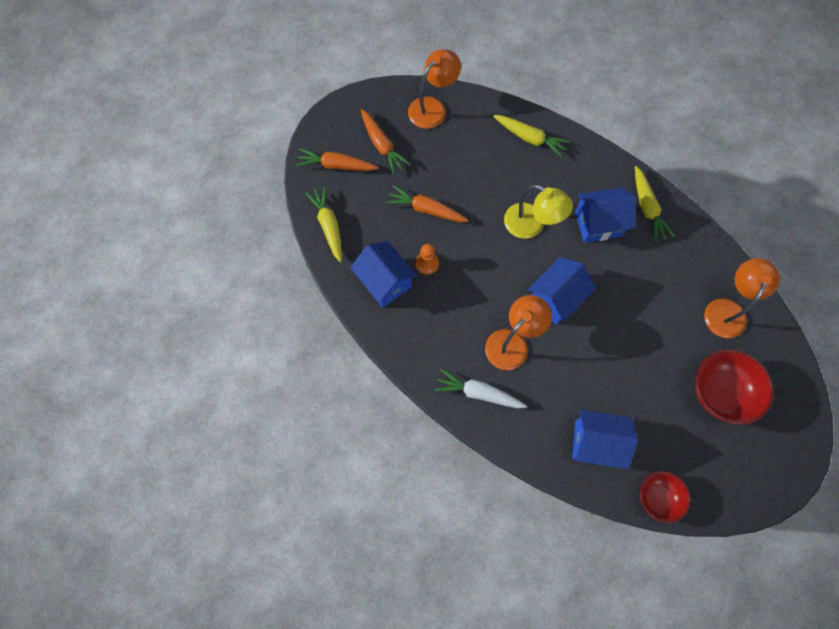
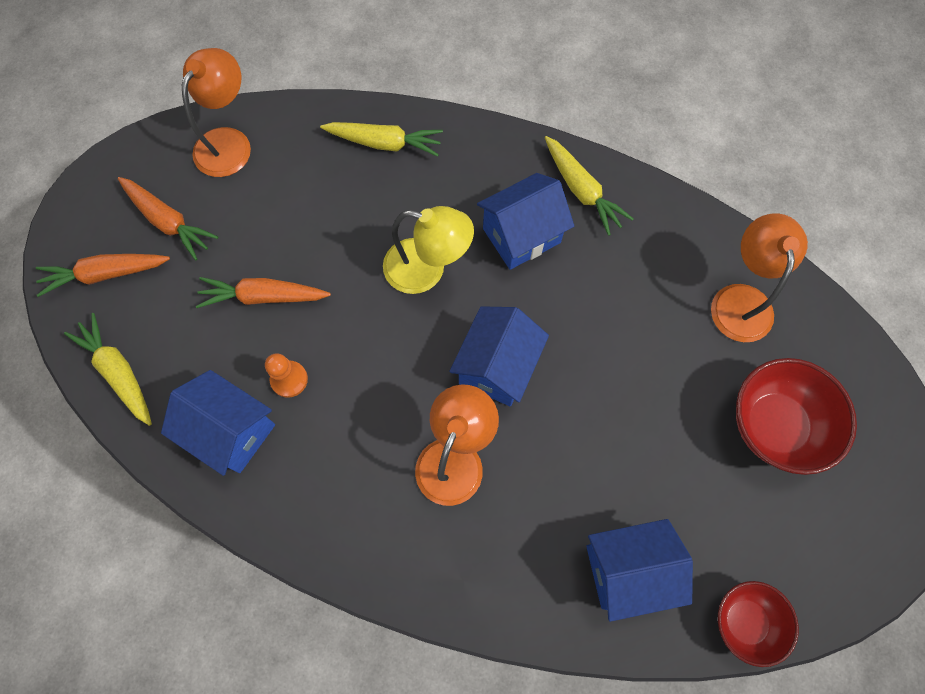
camera: 20 degrees left, 0 degrees up
(478, 393) = (428, 556): white carrot -> none

